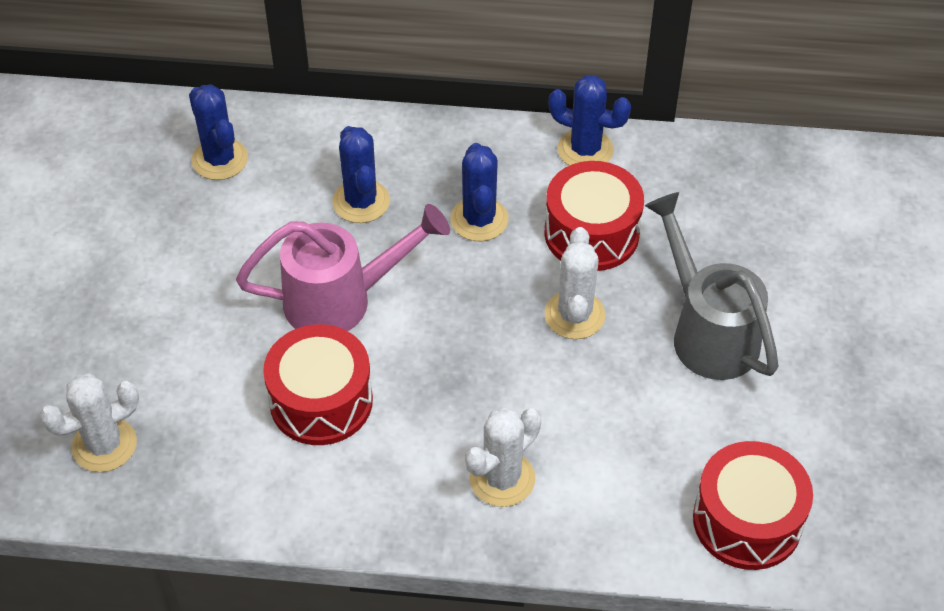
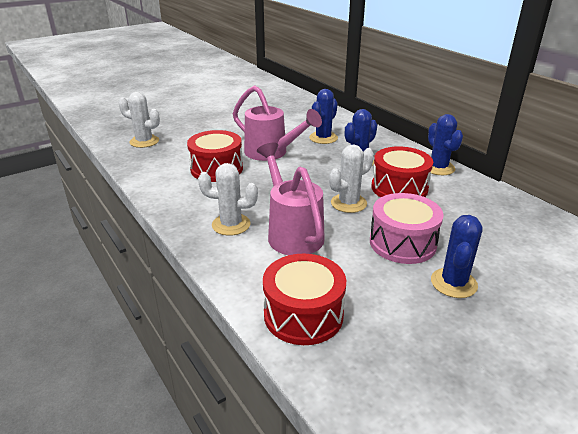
camera: 50 degrees right, 20 degrees down
(220, 159) = (297, 110): blue cactus -> blue cactus (453, 283)
(582, 424) = (292, 232): none -> pink watering can
(707, 331) = (402, 243): grey watering can -> pink drum

